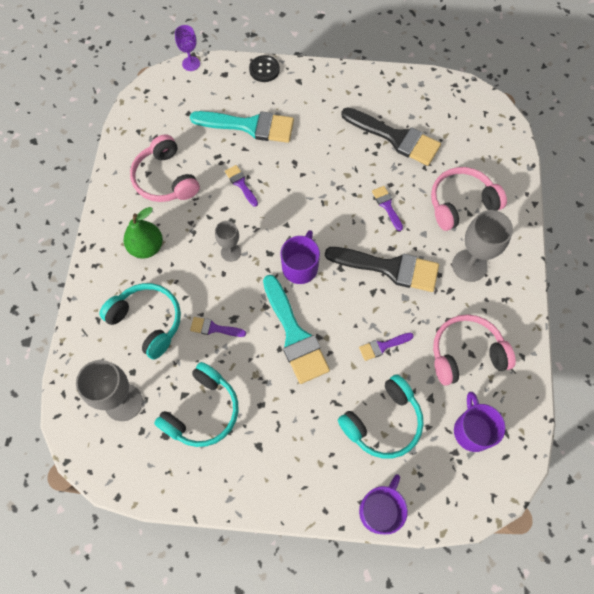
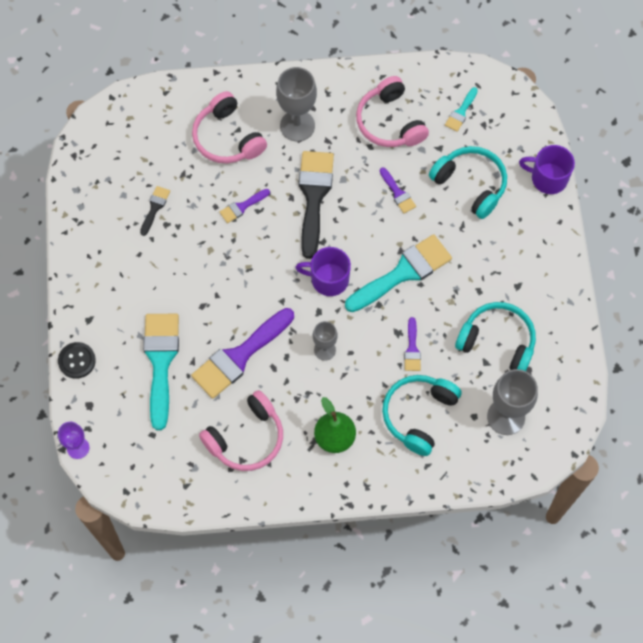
camera: 100 degrees left, 0 degrees up
(241, 184) = (239, 356): purple brush -> purple brush, size x2.12
(395, 138) = (155, 208): black brush -> black brush, size x0.47
(472, 430) = (461, 112): purple mug -> turquoise brush

